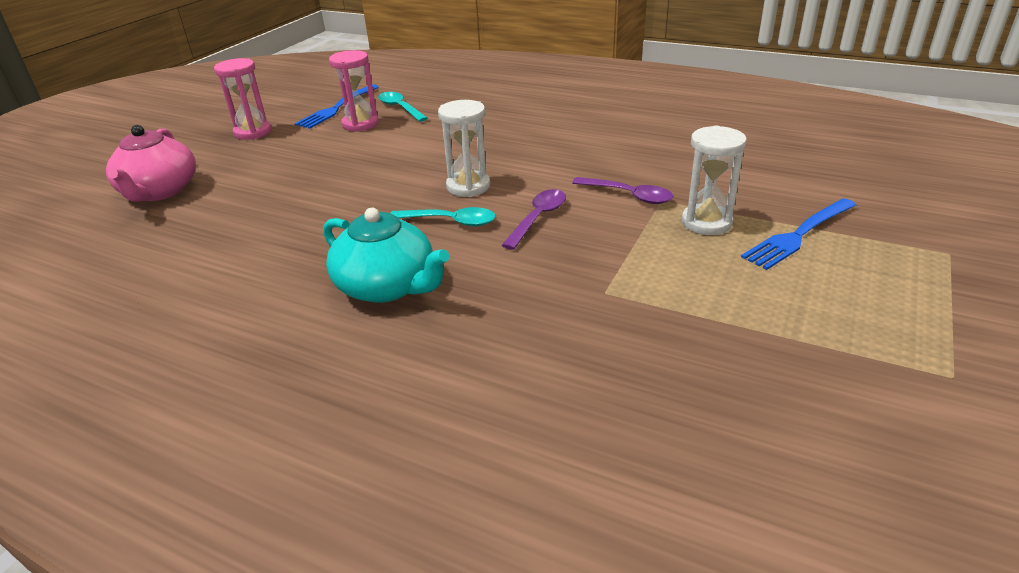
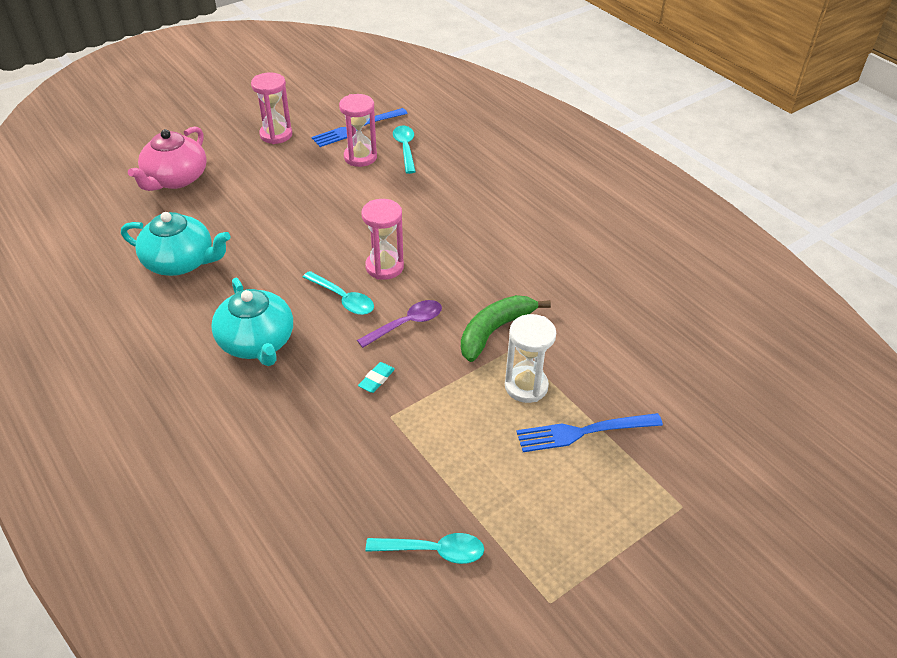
camera: 25 degrees right, 10 degrees up
(225, 252) = (180, 262): none -> turquoise teapot
(468, 186) = (384, 267): white hourglass -> pink hourglass
(556, 269) = (376, 379): none -> turquoise eraser
(629, 195) = (494, 331): purple spoon -> green banana
(789, 386) = (433, 551): none -> turquoise spoon

